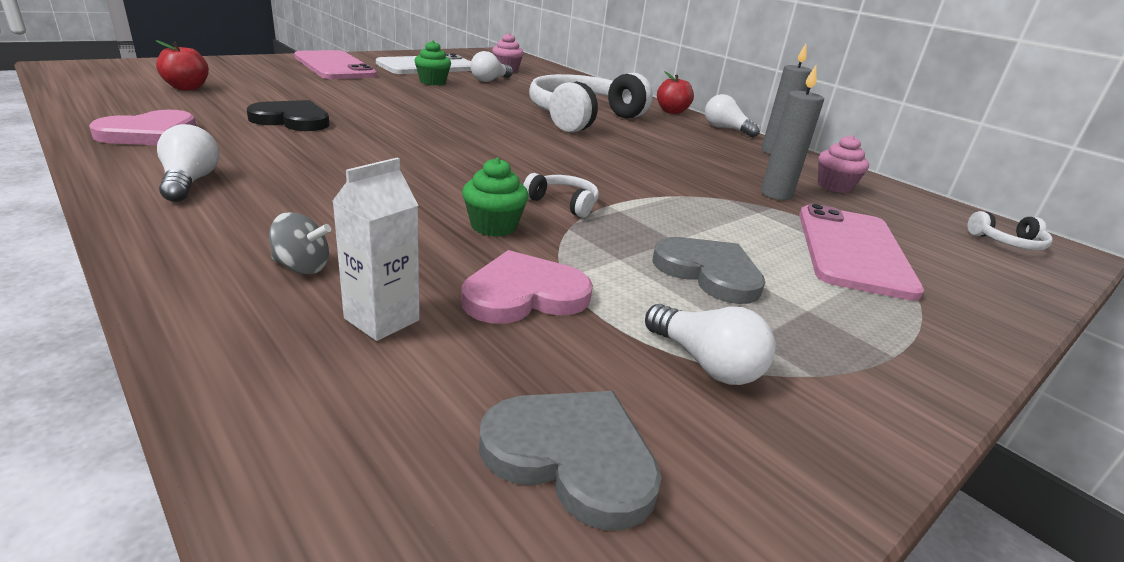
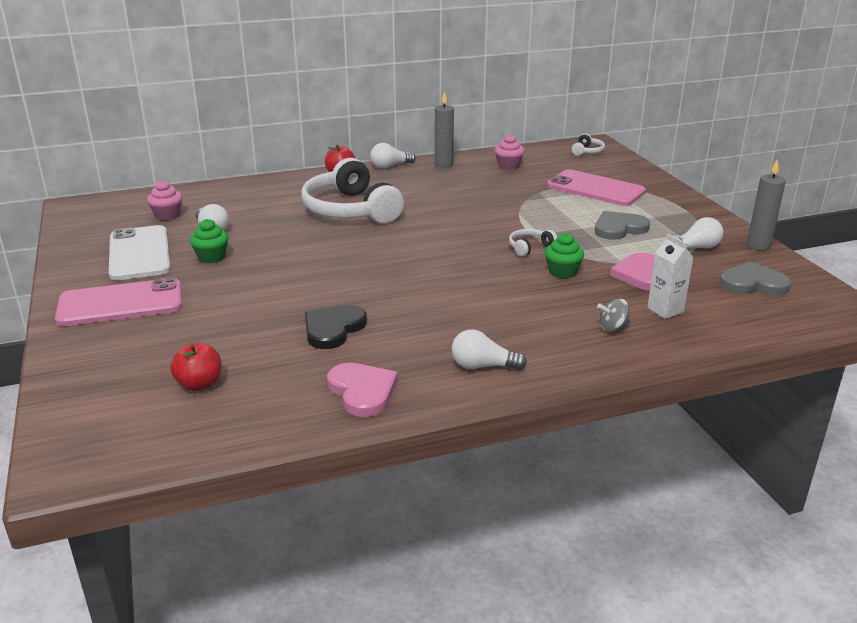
camera: 65 degrees left, 0 degrees up
(302, 267) = (613, 328): grey spinning top -> grey spinning top turned 135 degrees counterclockwise
(572, 457) = (753, 283): grey heart -> grey heart turned 45 degrees clockwise
(776, 194) = (520, 185): grey candle -> grey candle (758, 245)

